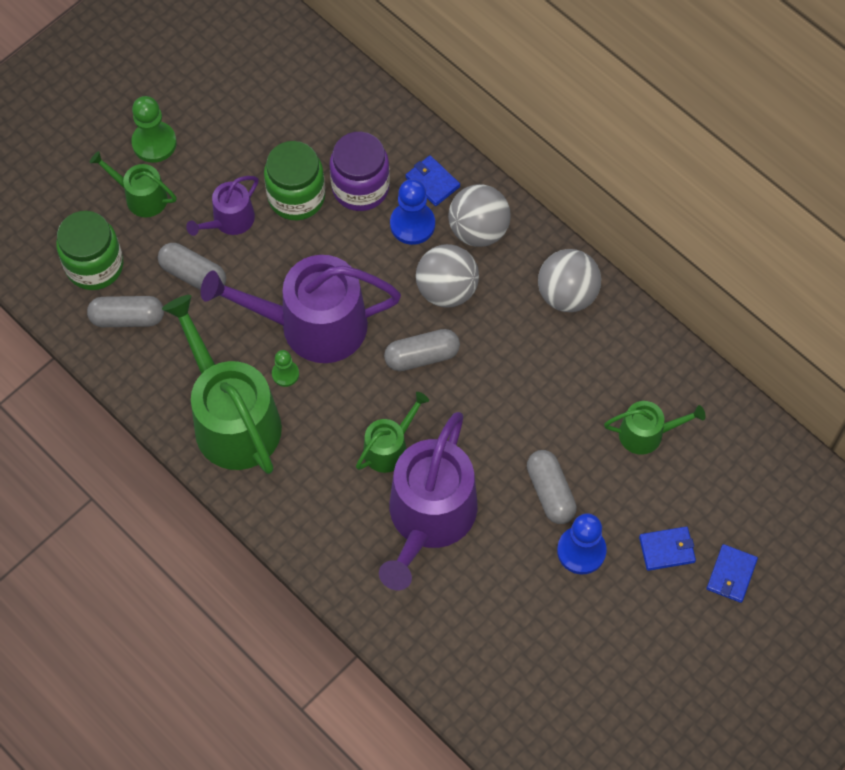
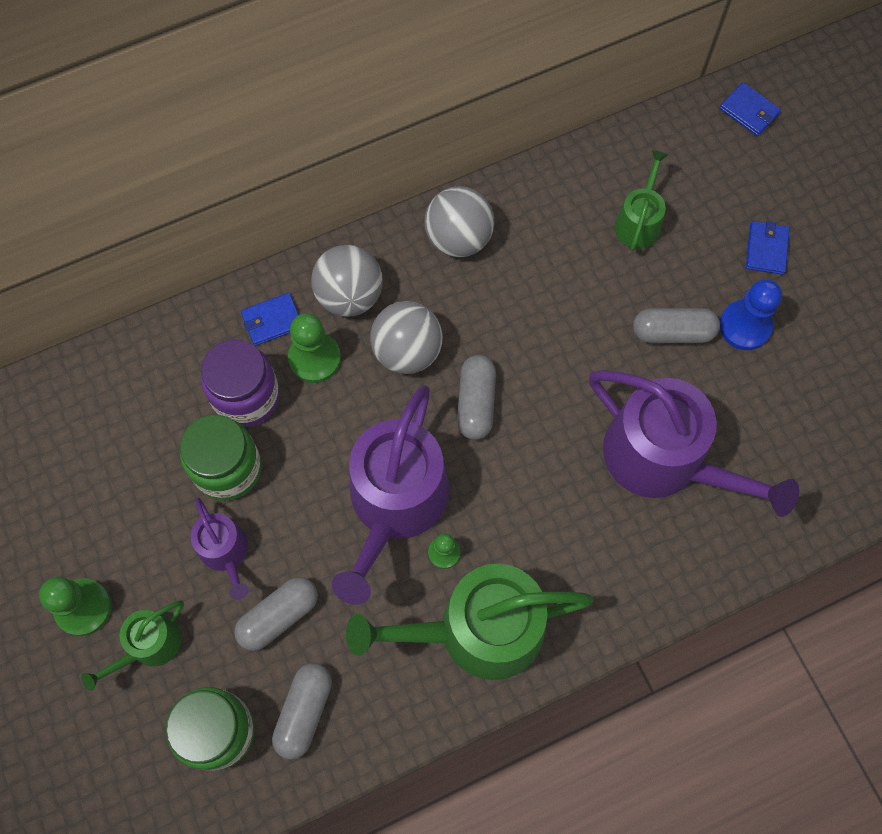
camera: 70 degrees left, 5 degrees up
(389, 447) = (570, 471): green watering can -> none
(412, 224) = (314, 358): blue pawn -> green pawn
(731, 574) = (808, 203): blue wallet -> blue wallet (749, 111)

